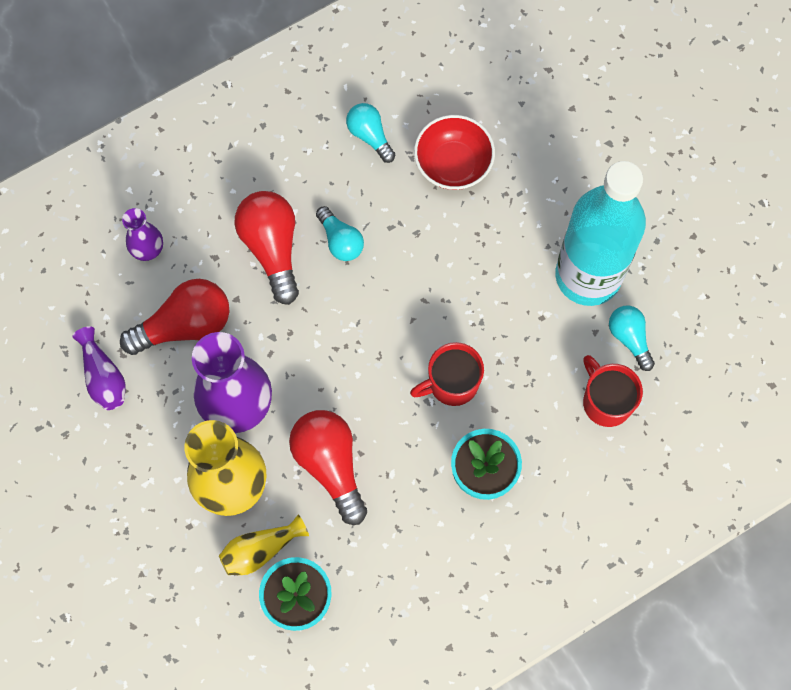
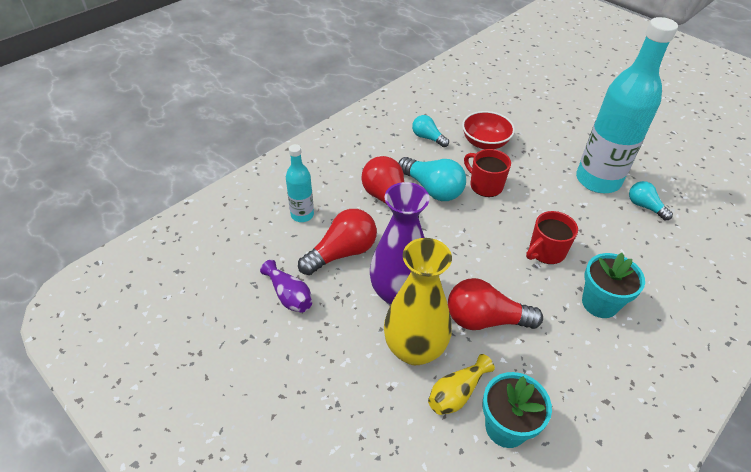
camera: 15 degrees left, 25 degrees down
(148, 249) = (302, 215): purple vase -> turquoise bottle
(330, 465) = (485, 319): red light bulb -> red light bulb turned 45 degrees counterclockwise
(340, 240) = (432, 189): turquoise light bulb -> turquoise light bulb, size x1.68
(606, 401) = (653, 242): red mug -> red mug (485, 185)

